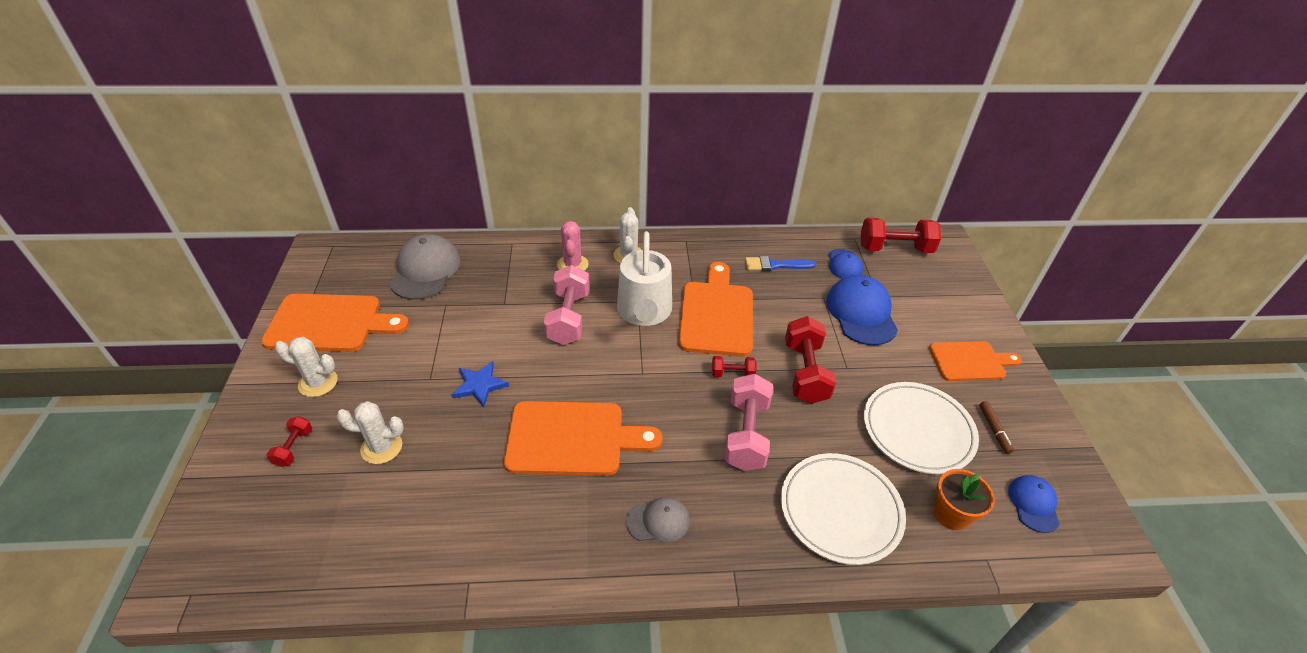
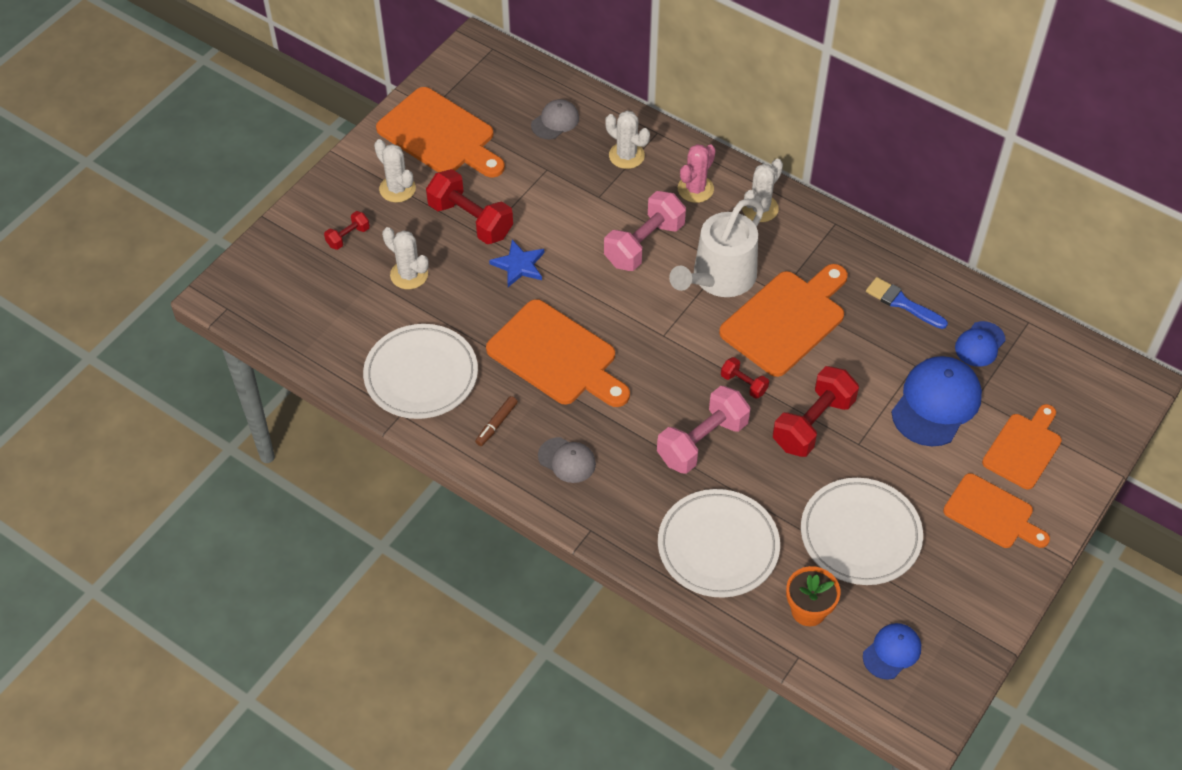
camera: 40 degrees right, 10 degrees up
(425, 270) = (555, 121): grey cap -> grey cap, size x0.56
(461, 531) = (421, 375): none -> white plate
(502, 267) = (626, 155): none -> white cactus
(895, 248) = (1061, 359): red dumbbell -> red dumbbell (470, 220)
(937, 310) = (1023, 448): none -> orange cutting board
(994, 430) = (934, 580): brown marker -> brown marker (496, 424)

